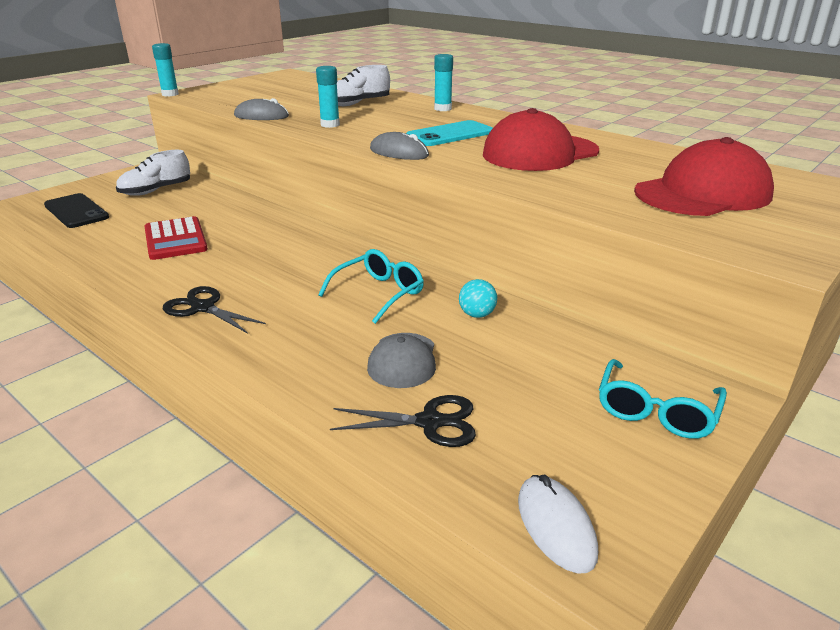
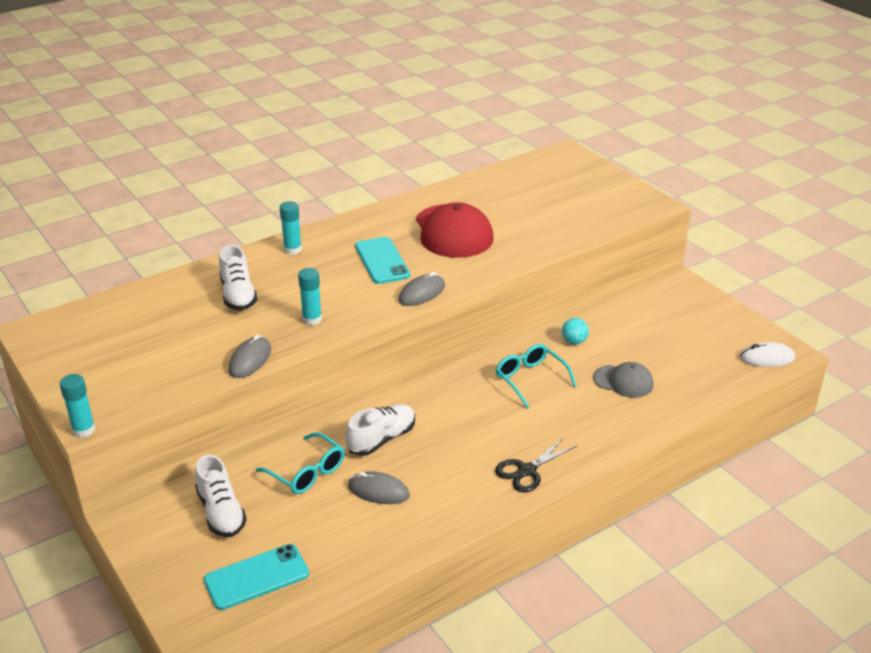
camera: 75 degrees left, 5 degrees up
(76, 211) = (256, 577): black phone -> turquoise phone
(175, 239) = (378, 491): red calculator -> grey mouse
(252, 231) = (381, 439): none -> white shoe
(430, 422) = (687, 381): black scissors -> none
(656, 411) = (688, 305): turquoise glasses -> turquoise glasses (306, 472)
(703, 193) = (559, 196): red cap -> none

